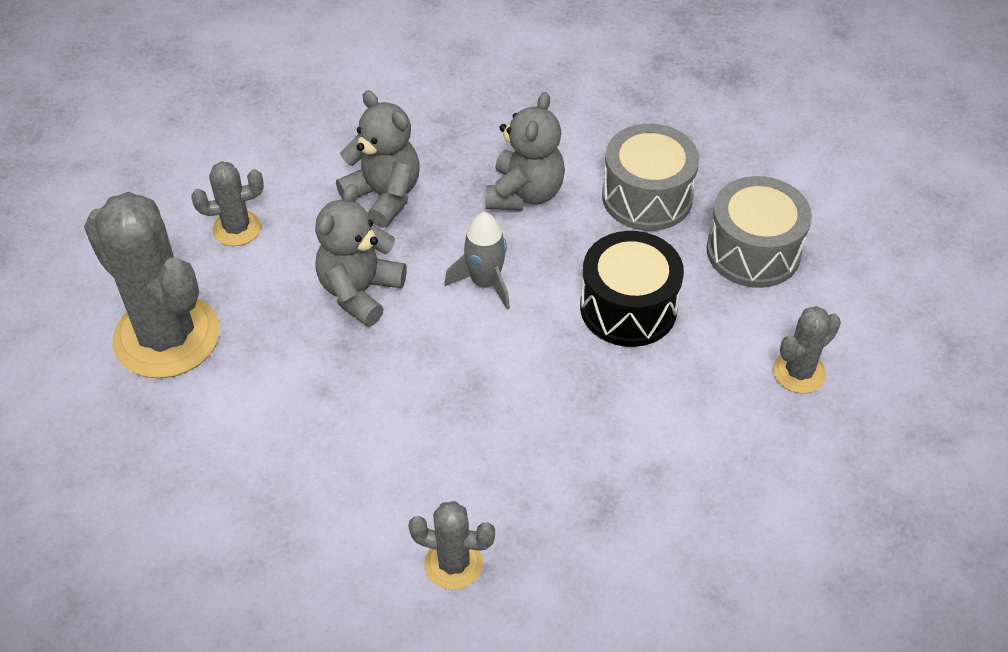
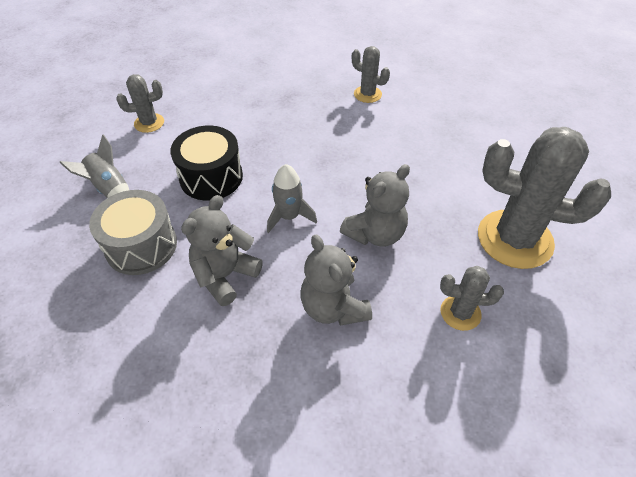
camera: 160 degrees left, 0 degrees up
(167, 337) = (514, 239): grey cactus -> grey cactus turned 45 degrees counterclockwise
(753, 251) = (109, 189): grey drum -> grey rocket

